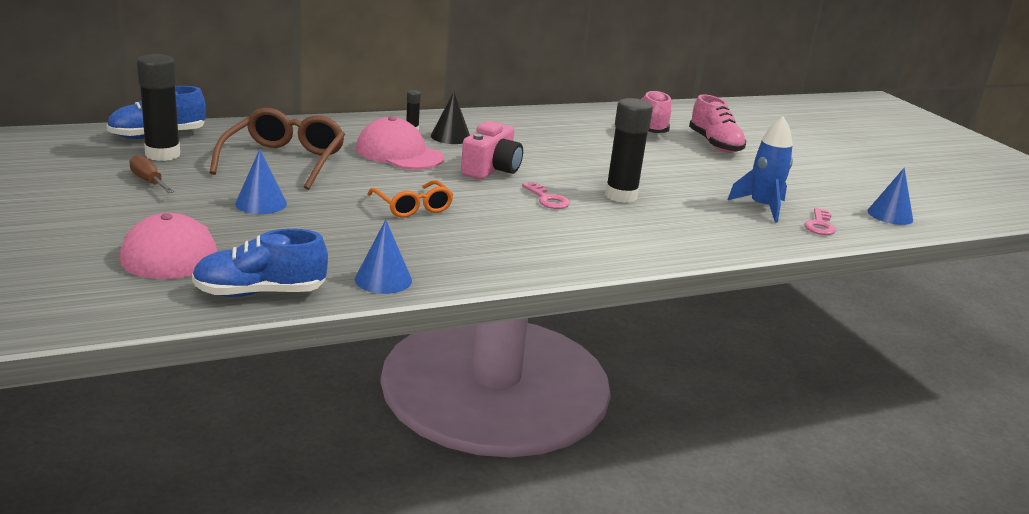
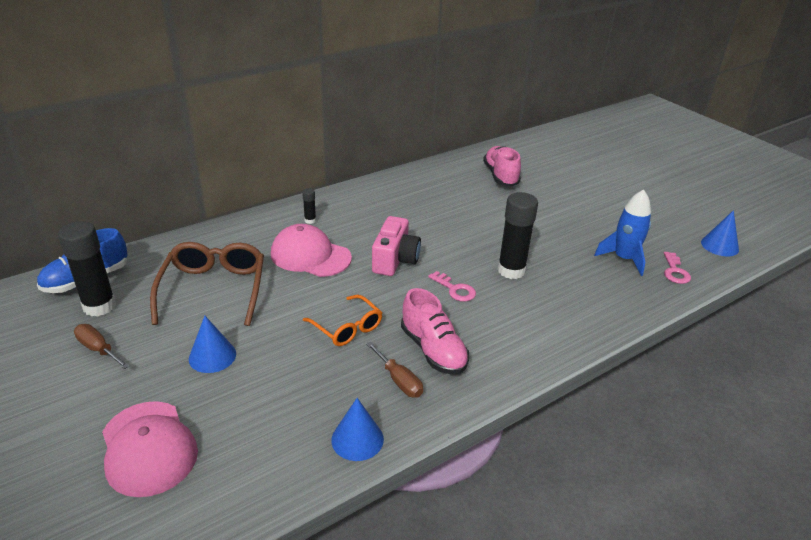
camera: 10 degrees left, 10 degrees up
(260, 293) = (253, 490): blue shoe -> none
(449, 250) = (399, 380): none -> brown screwdriver
(450, 137) = (346, 223): black cone -> none
(715, 144) = (557, 186): pink shoe -> pink shoe (433, 350)

